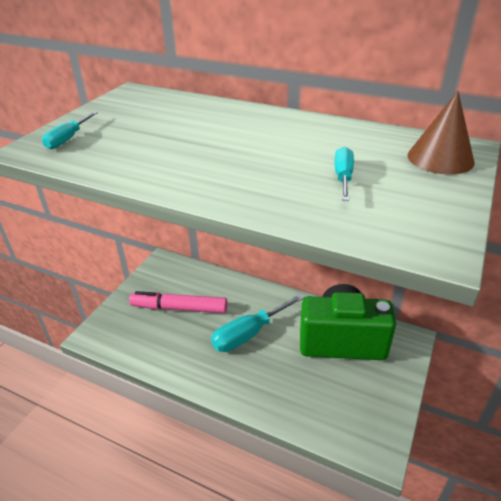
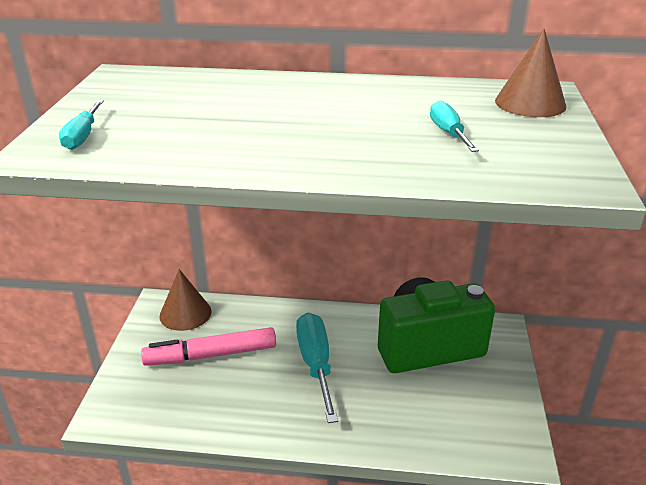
camera: 20 degrees left, 5 degrees down
(176, 272) = (185, 313): none -> brown cone
(249, 333) = (316, 364): turquoise screwdriver -> turquoise screwdriver turned 135 degrees clockwise

